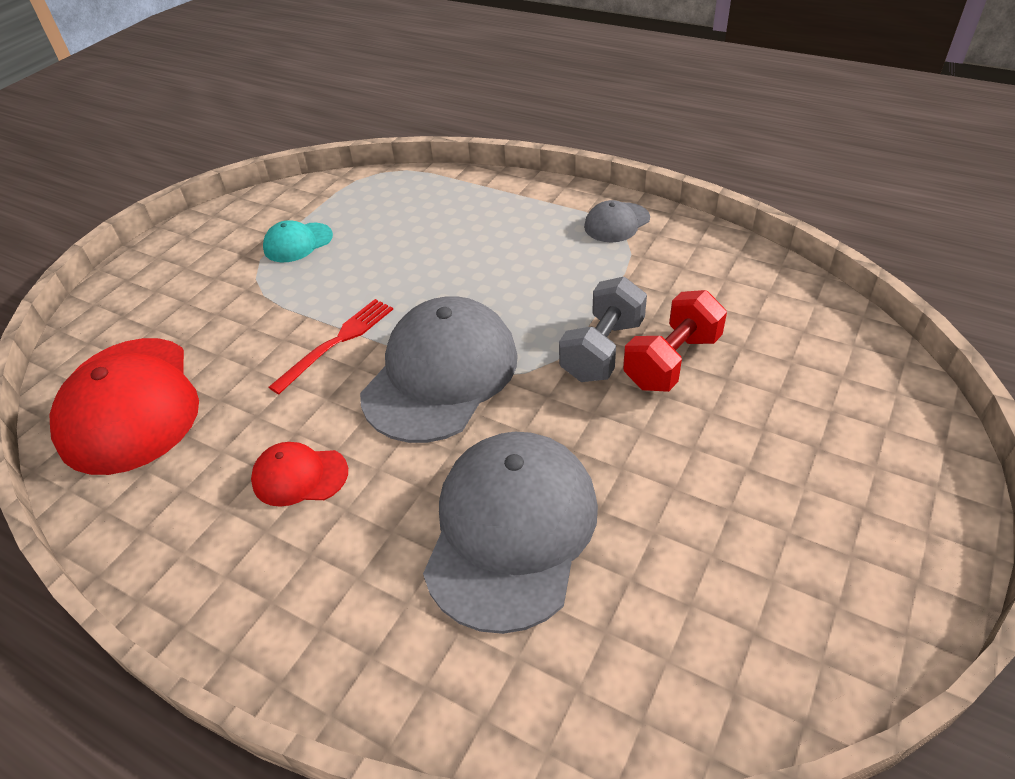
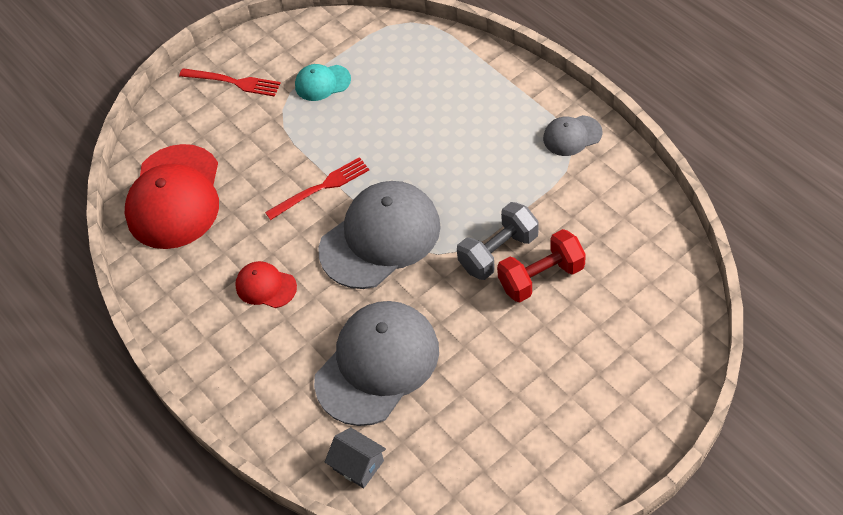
camera: 25 degrees right, 10 degrees up
(181, 267) = (233, 82): none -> red fork
(554, 694) = (358, 465): none -> grey house

